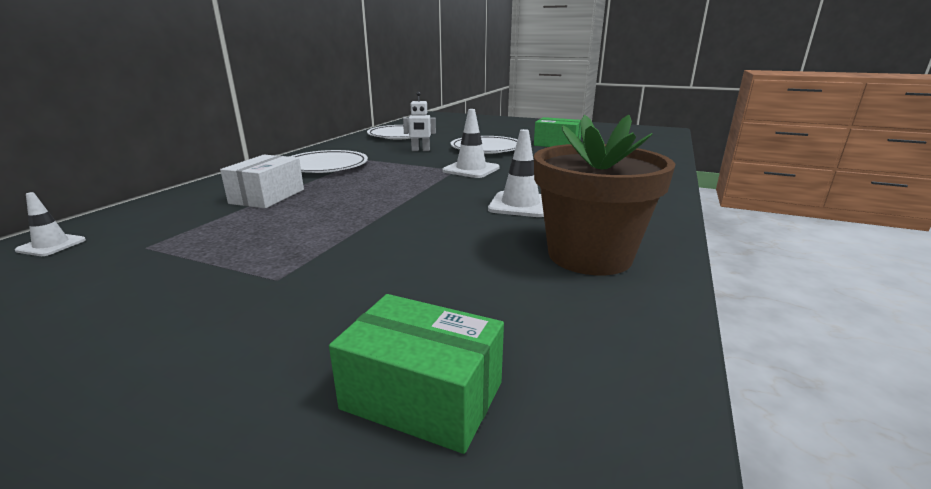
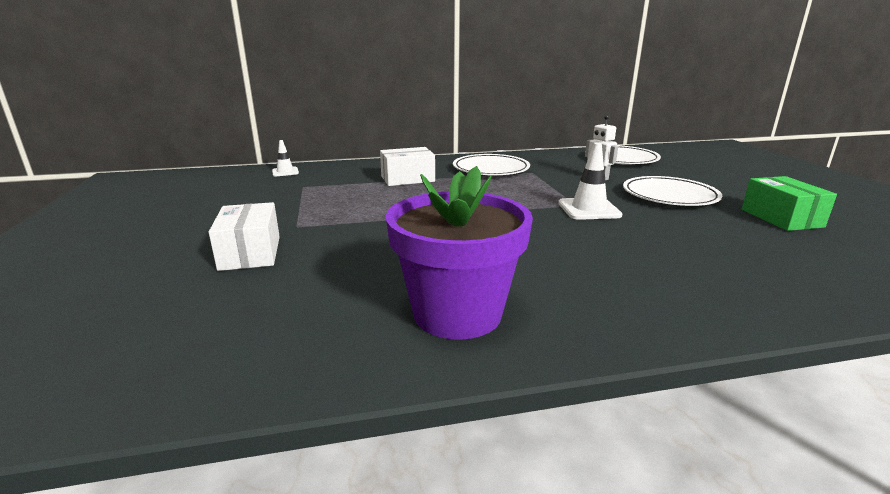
camera: 55 degrees right, 0 degrees up
(306, 326) = (250, 253): none -> white box
(422, 395) = (199, 307): green box -> none
(520, 205) = (533, 253): white traffic cone -> none
(589, 256) = (457, 313): brown flower pot -> purple flower pot

